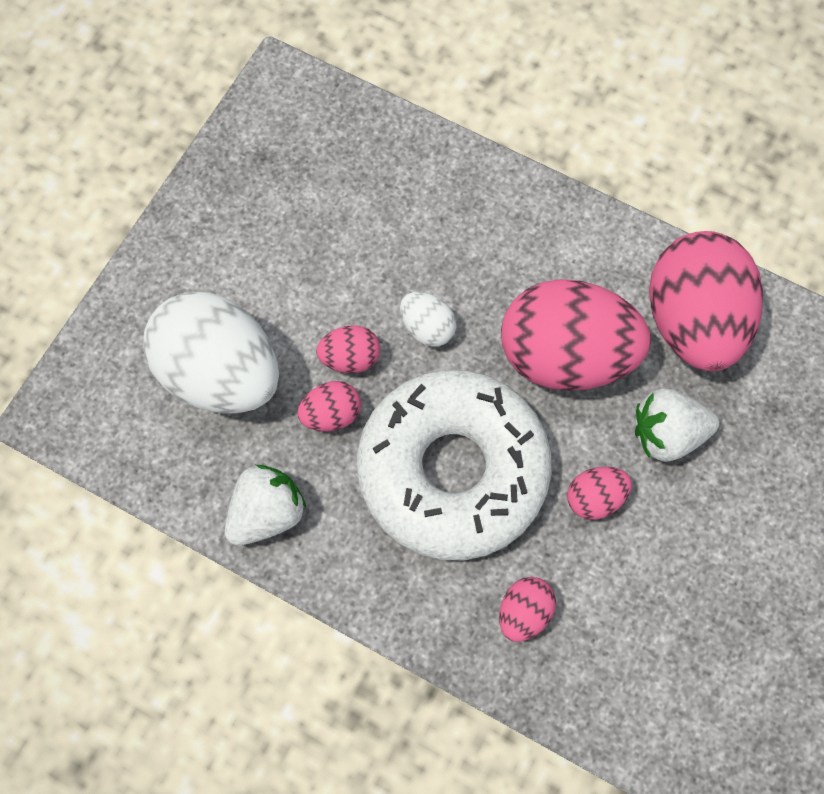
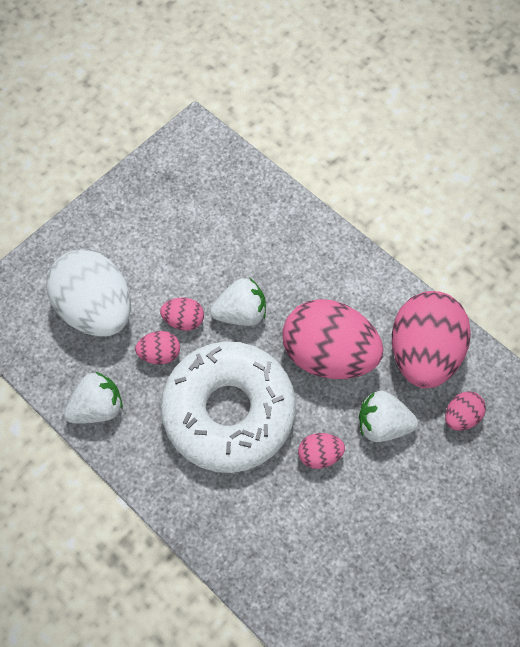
camera: 15 degrees right, 5 degrees down
(427, 327) = (241, 313): white egg -> white strawberry
(524, 612) = (248, 519): pink egg -> pink egg (461, 416)

